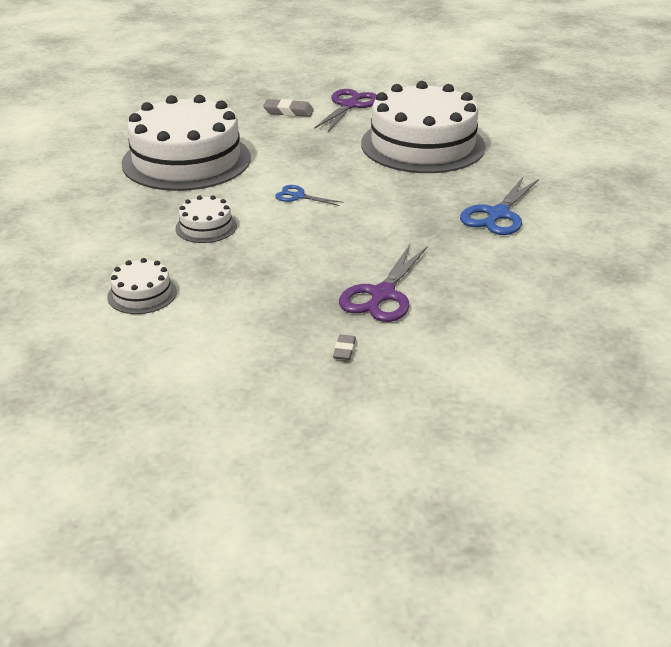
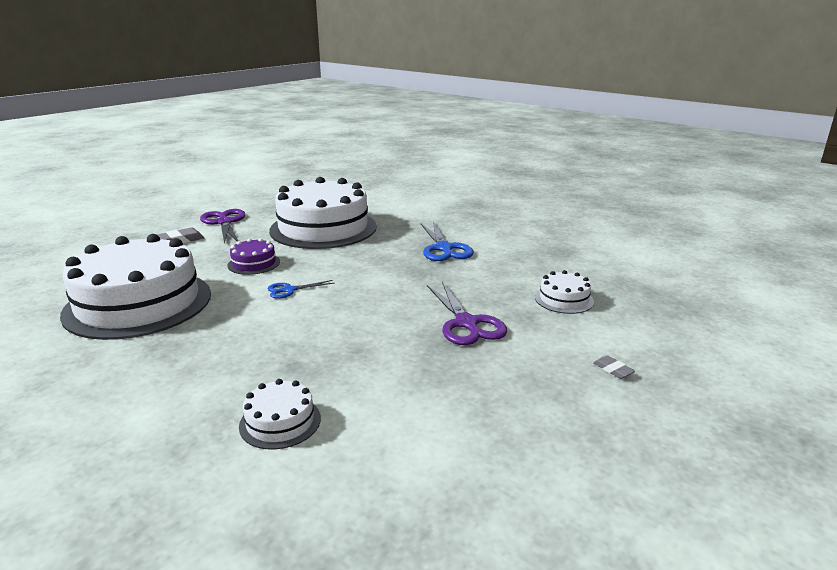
camera: 45 degrees left, 10 degrees down
(206, 227) = (247, 342): white cake -> white cake (564, 299)
(310, 158) = (254, 263): none -> purple cake
(344, 350) = (510, 370): grey eraser -> grey eraser (613, 369)

